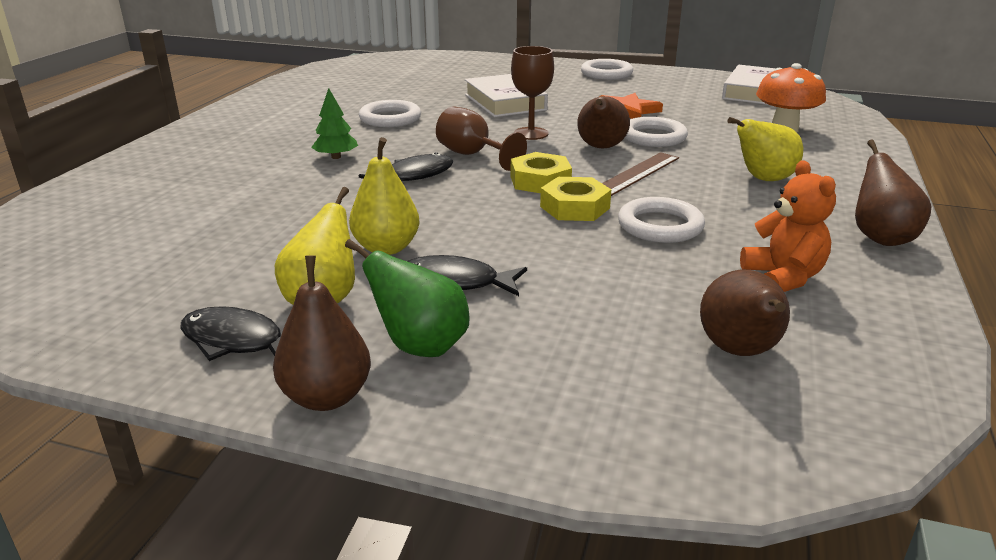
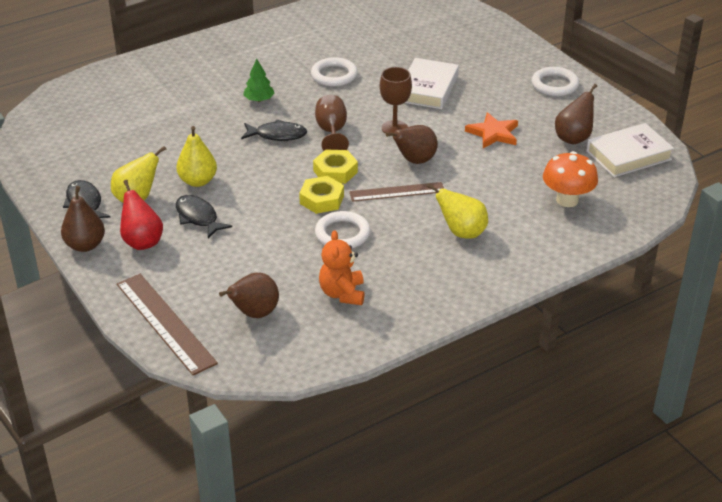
camera: 40 degrees right, 10 degrees up
(420, 346) = (142, 242): green pear -> red pear
(652, 435) = (165, 322): none -> brown ruler
(653, 137) = (464, 166): white ring -> none
(783, 278) = (342, 293): orange teddy bear -> orange teddy bear turned 150 degrees clockwise
(880, 238) = (440, 301): brown pear -> brown pear (573, 138)

